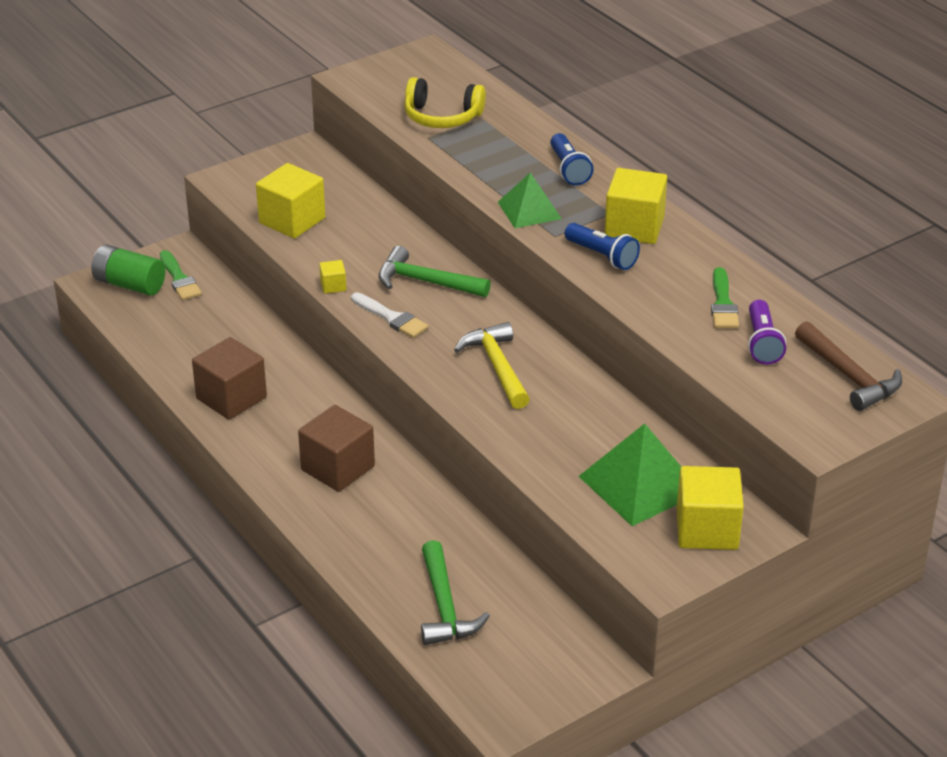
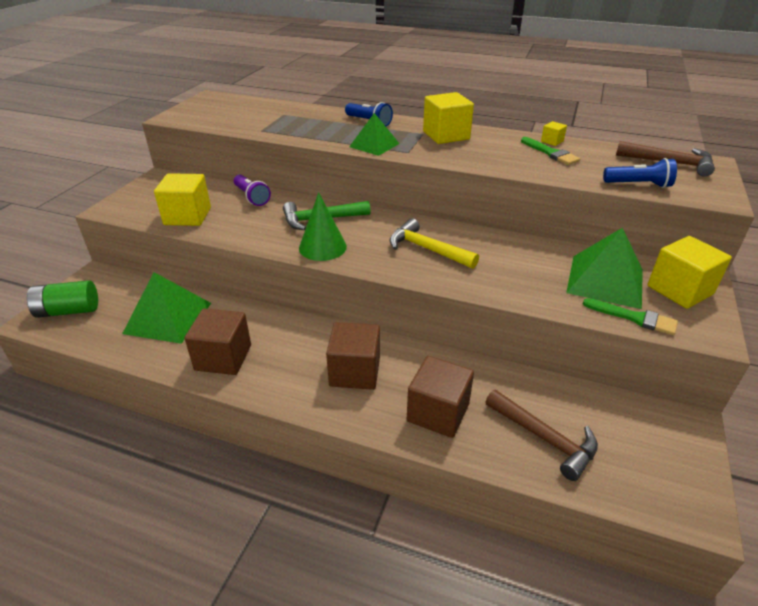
camera: 35 degrees left, 0 degrees up
(179, 279) = (109, 292): green brush -> green brush (634, 318)
(214, 333) = (168, 318): none -> green pyramid
(333, 286) = (259, 243): yellow cube -> yellow cube (552, 141)
(374, 539) = (438, 412): none -> brown cube
(391, 318) = (322, 247): white brush -> green cone
(442, 117) = (258, 120): yellow headphones -> none
(444, 606) = (544, 438): green hammer -> brown hammer
(602, 256) = (450, 153): blue flashlight -> blue flashlight (638, 185)
(762, 343) = (602, 163): purple flashlight -> purple flashlight (252, 197)

